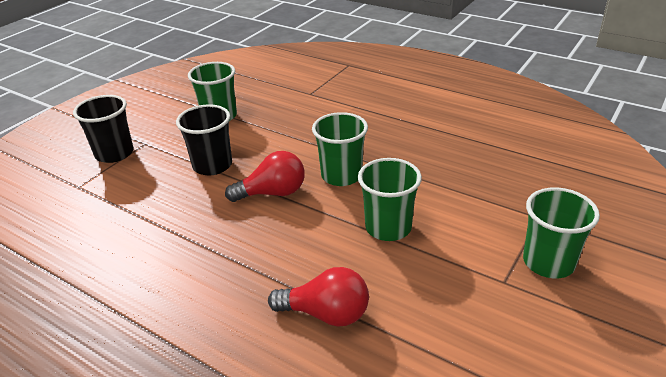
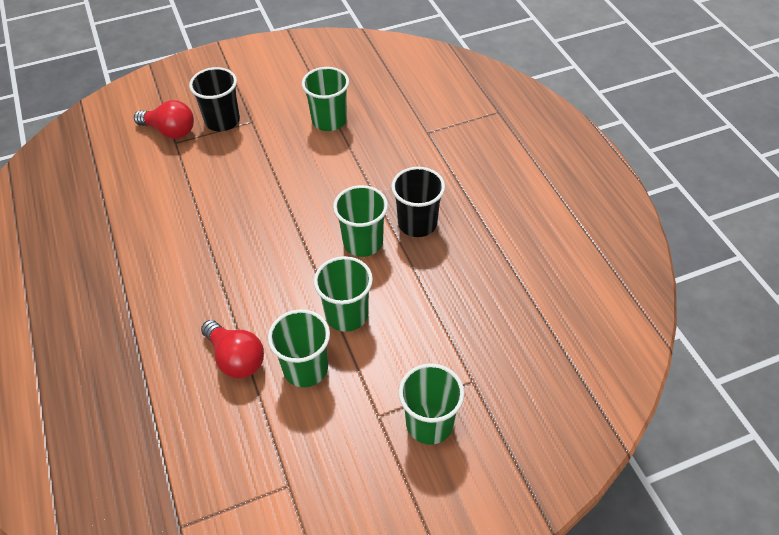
camera: 35 degrees right, 15 degrees up
(212, 165) = (279, 174): black cup -> black cup (417, 223)
(273, 193) = (297, 229): red light bulb -> red light bulb (170, 131)
(401, 284) = (305, 368): none -> green cup

